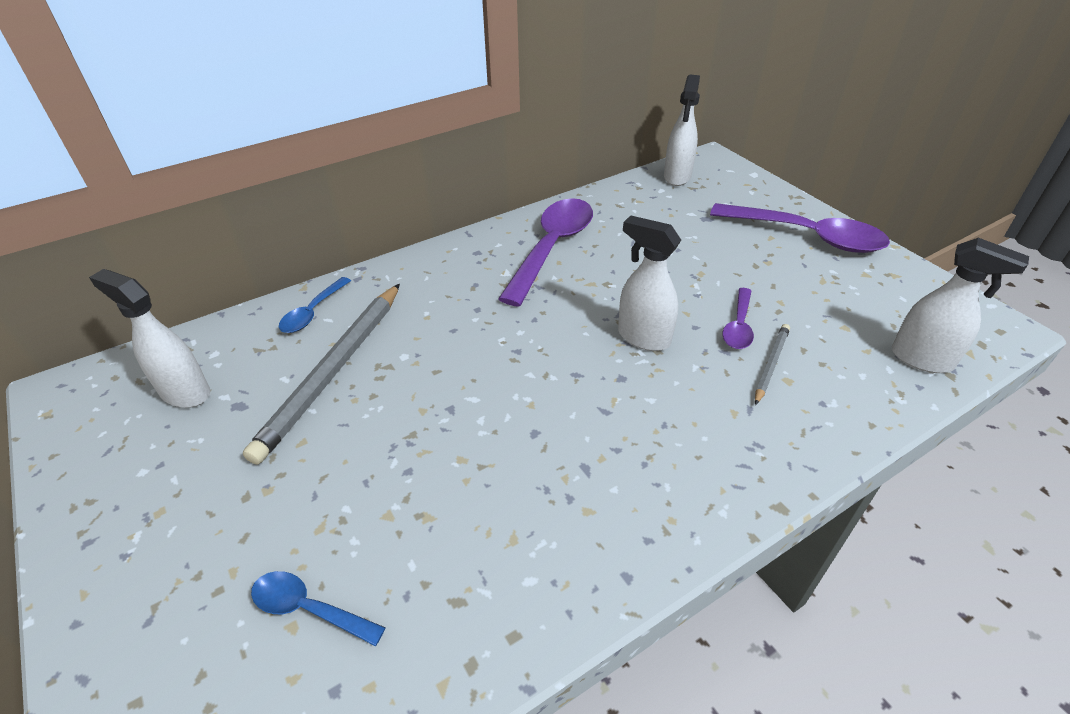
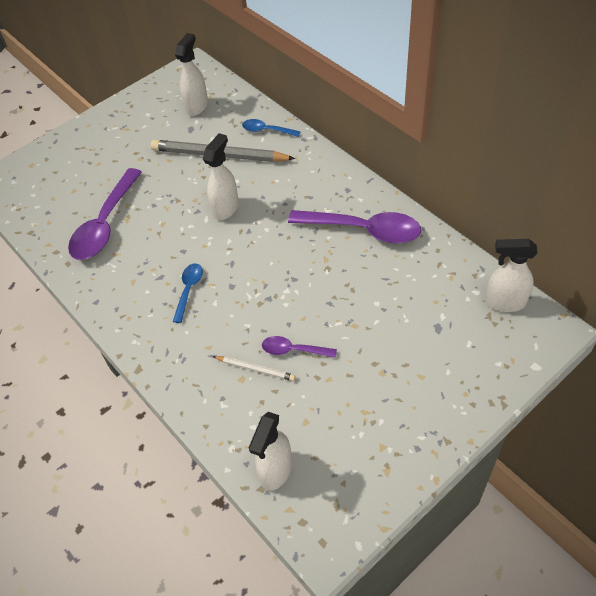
camera: 85 degrees right, 10 degrees up
(308, 608) = (81, 193): blue spoon -> blue spoon (189, 290)
(643, 337) = (271, 294): white spray bottle -> white spray bottle (226, 208)
(771, 364) = (255, 369): grey pencil -> white pencil
(807, 236) = (430, 405): purple spoon -> purple spoon (105, 224)

